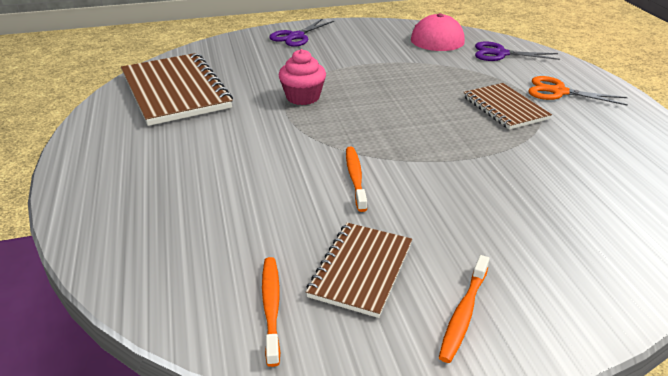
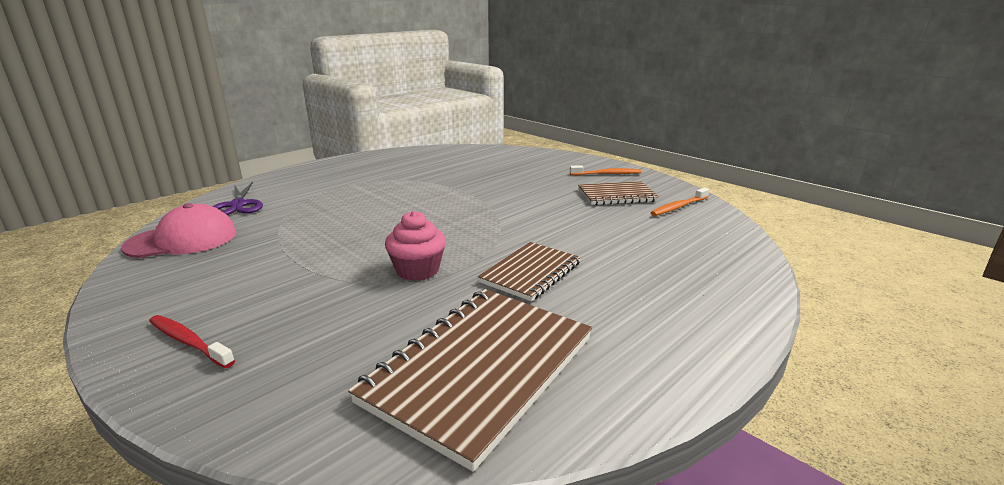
camera: 120 degrees left, 10 degrees down
(296, 36) = (188, 342): purple scissors -> red toothbrush
(355, 178) = (534, 215): orange toothbrush -> none
(505, 108) = (370, 190): brown notebook -> brown notebook (530, 273)
(559, 92) = (324, 179): orange scissors -> none

